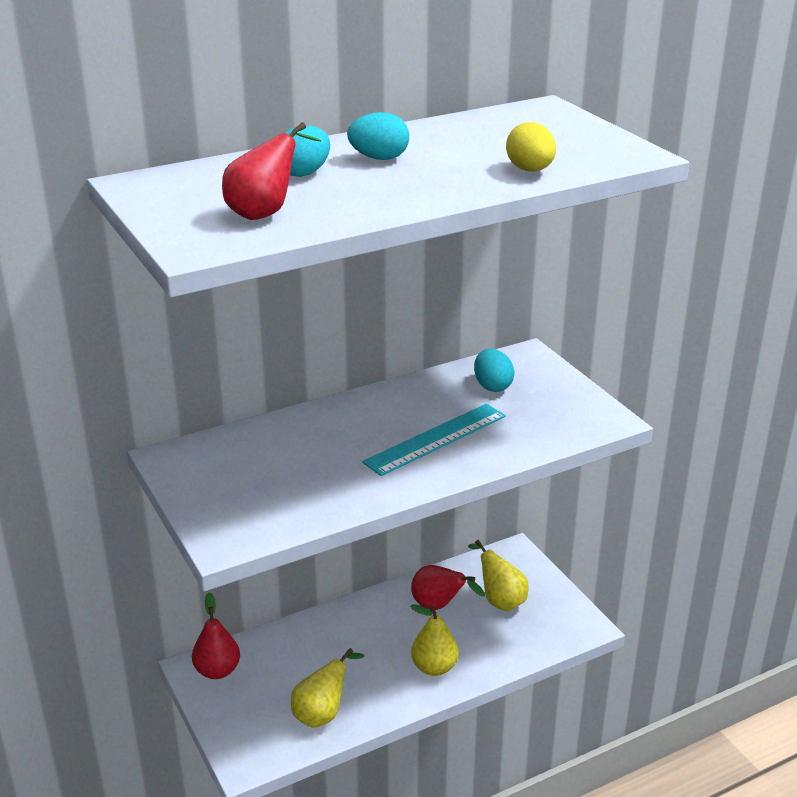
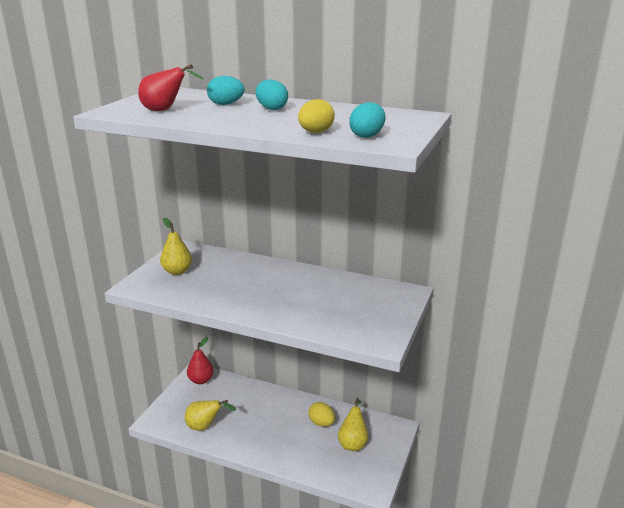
camera: 50 degrees right, 5 degrees down
(434, 667) = (275, 446): yellow pear -> yellow pear (177, 271)
(435, 439) = (285, 300): turquoise ruler -> none
(439, 606) = (321, 423): red pear -> yellow egg
(492, 386) = (359, 294): turquoise egg -> turquoise egg (367, 136)

